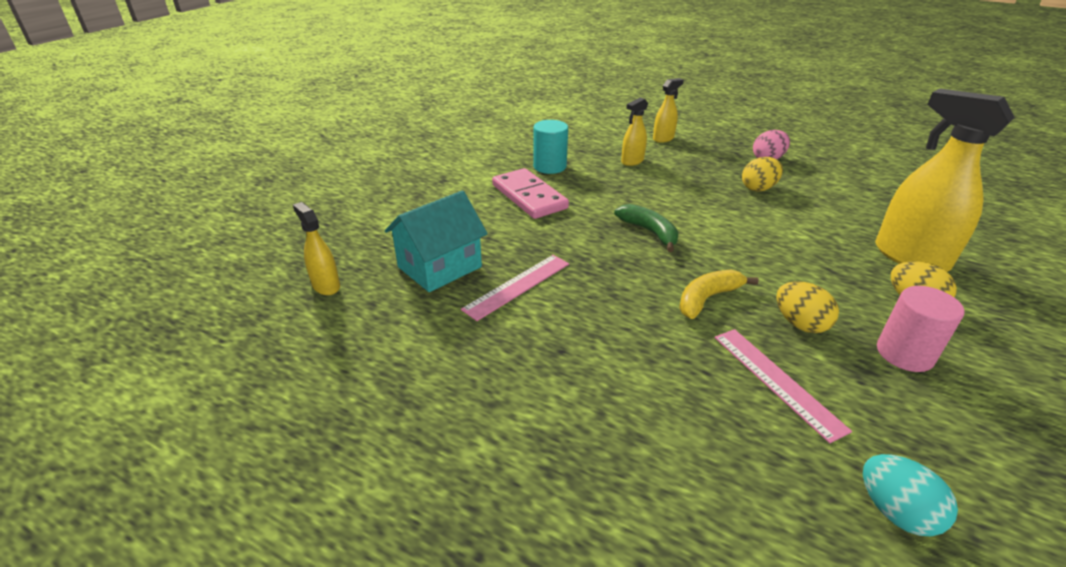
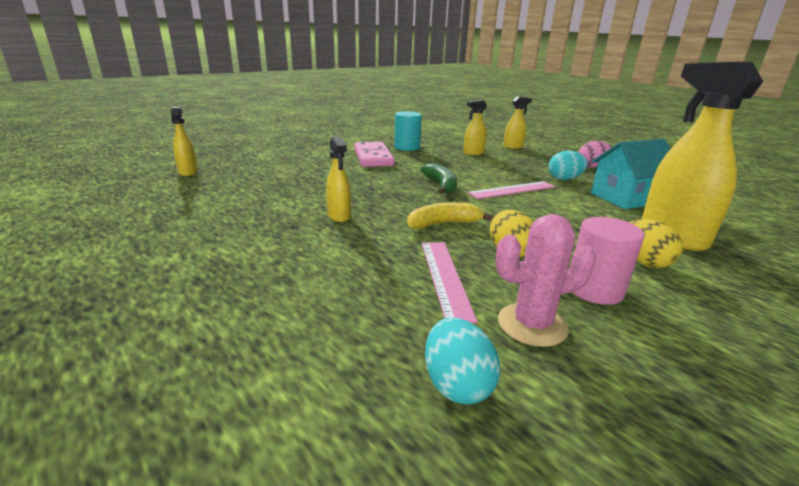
camera: 20 degrees right, 10 degrees down
(440, 267) = (268, 176): turquoise house -> turquoise house (626, 198)
(518, 286) = (307, 193): pink ruler -> pink ruler (512, 190)
(593, 317) = (339, 216): none -> yellow spray bottle
(758, 188) = (564, 179): yellow egg -> turquoise egg
(892, 417) = (532, 325): none -> pink cactus

